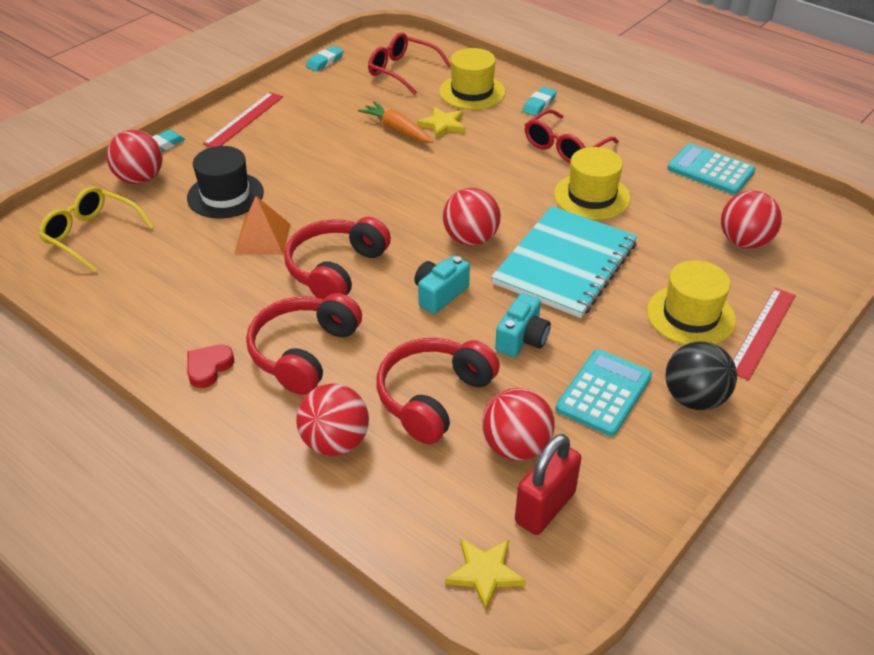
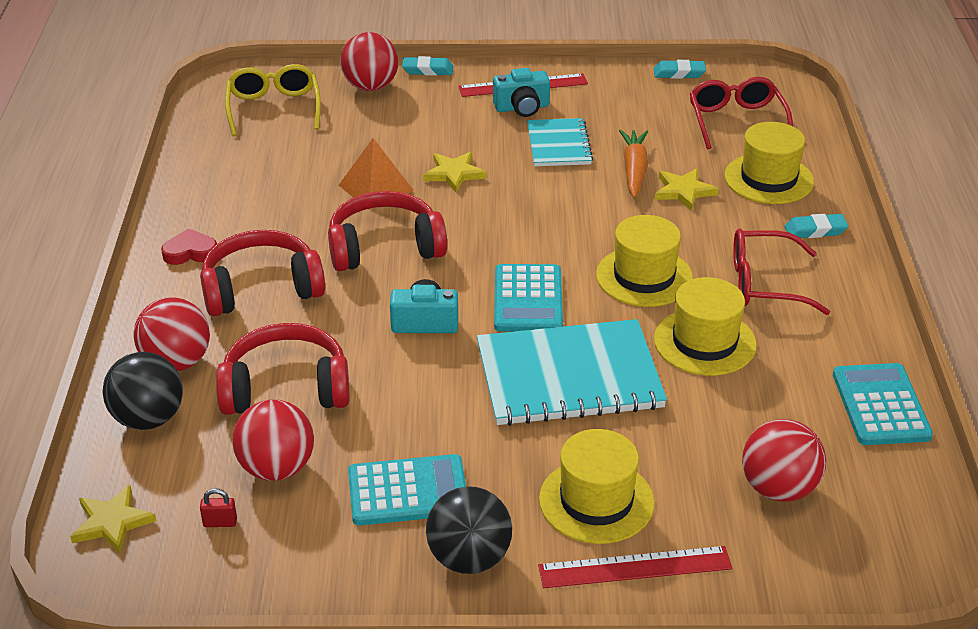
camera: 50 degrees right, 5 degrees down
(225, 195) = (406, 137): black hat -> none
(297, 198) = (454, 174): none -> yellow star
(329, 141) = (559, 145): none -> turquoise notebook
(384, 491) = (148, 419): none -> black ball
(471, 239) = (528, 299): red ball -> turquoise calculator
(505, 184) = (644, 276): none -> yellow hat
(522, 339) = (423, 403): turquoise camera -> turquoise camera (522, 108)
(545, 507) = (220, 523): red padlock -> red padlock, size x0.42

